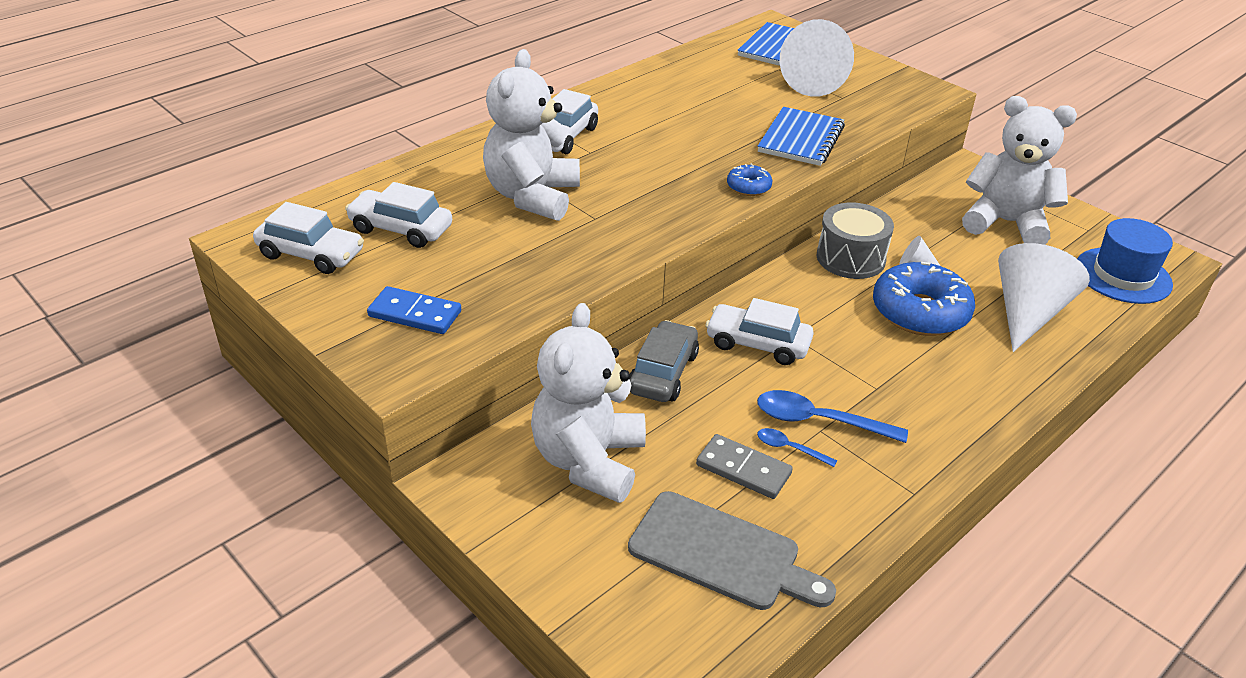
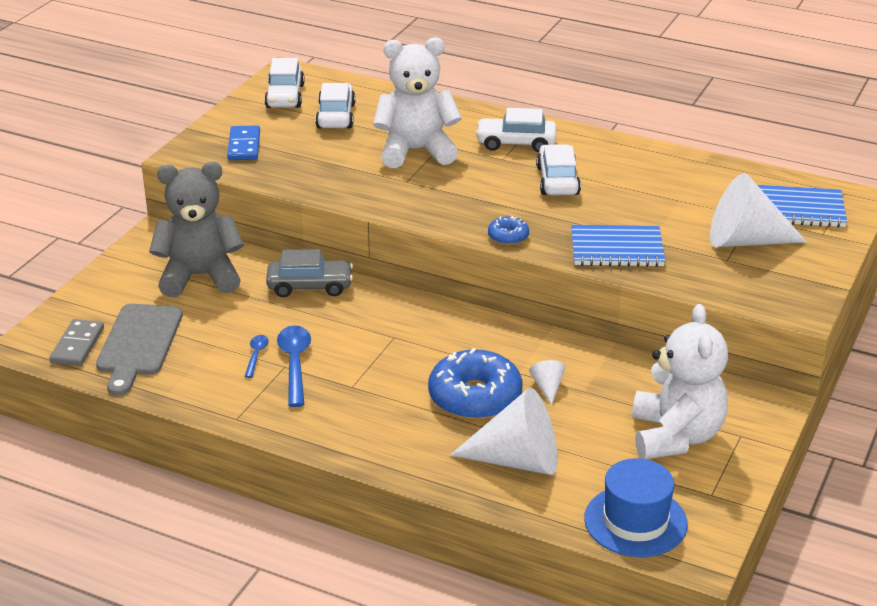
camera: 70 degrees right, 5 degrees down
(589, 461) = (200, 277): white teddy bear -> grey teddy bear
(743, 469) = (223, 339): grey domino -> grey domino (77, 345)
(757, 344) = (372, 321): white car -> white car (557, 181)
(850, 258) = (532, 350): grey drum -> none

